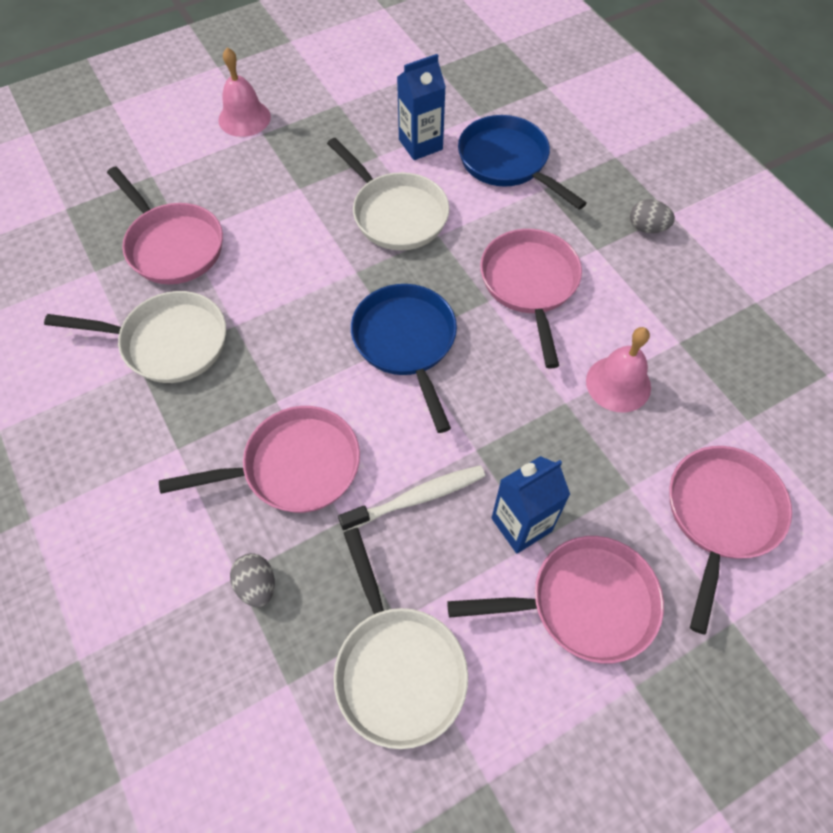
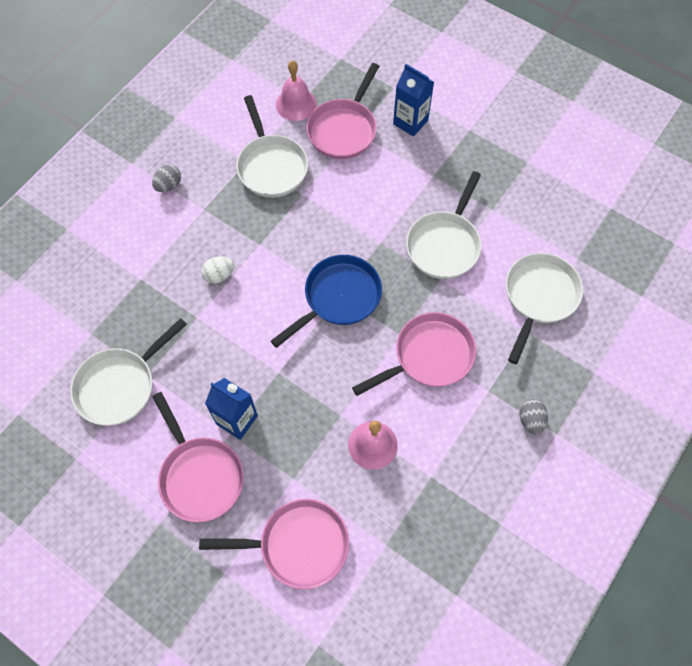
camera: 65 degrees right, 5 degrees up
(244, 118) = (476, 112): pink bell -> pink bell (296, 104)
(257, 585) = (139, 292): grey egg -> grey egg (169, 185)
(294, 467) = (219, 275): pink pan -> white egg
(416, 498) = (228, 351): white toothbrush -> none
(420, 144) = (520, 232): blue carton -> blue carton (410, 122)
(507, 162) = (539, 297): blue pan -> white pan

